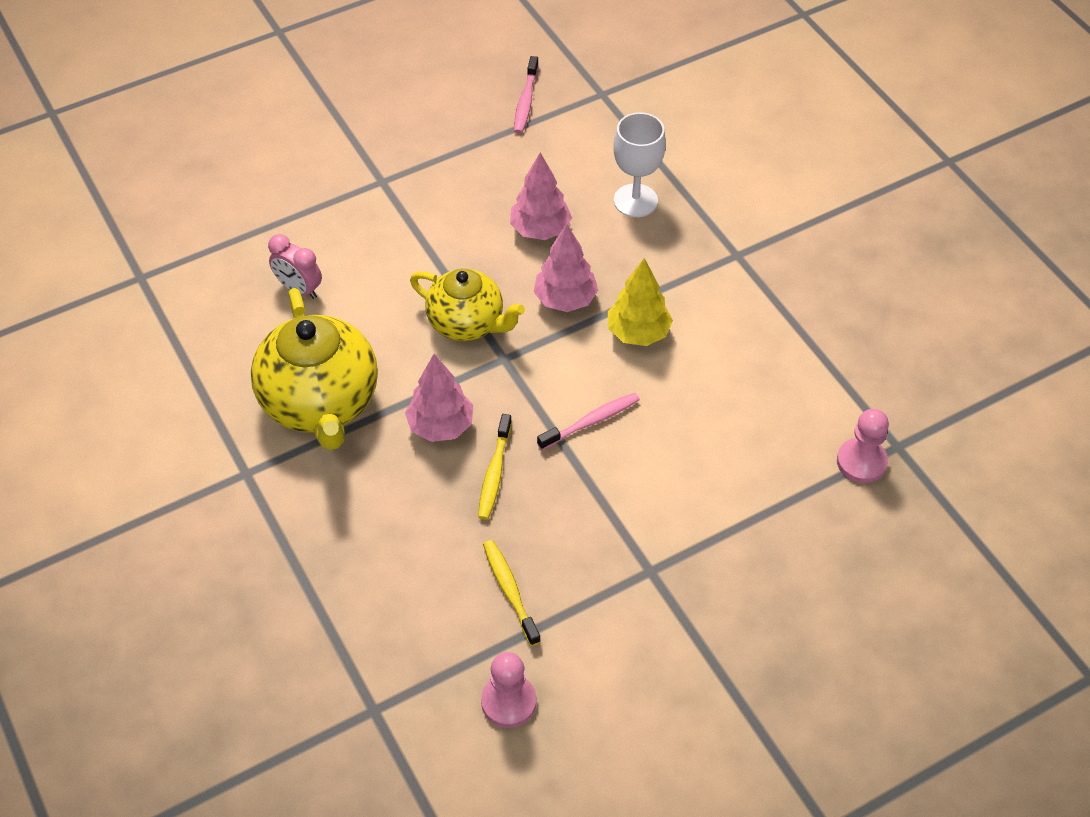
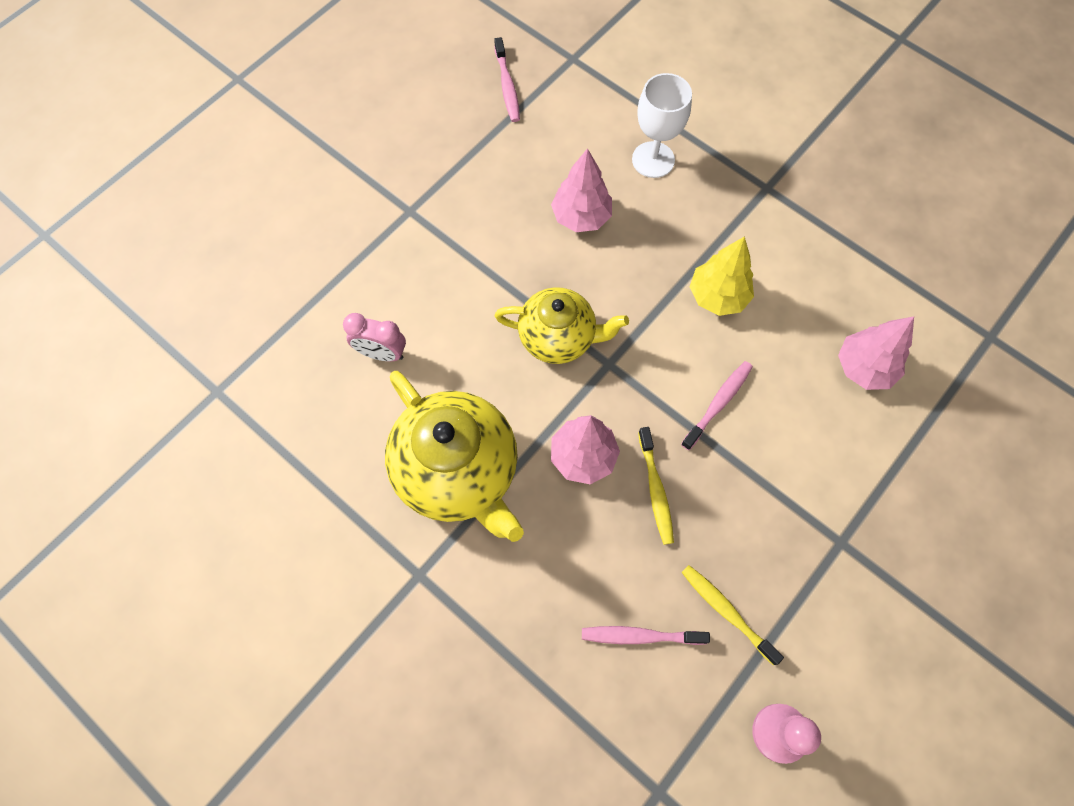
camera: 20 degrees left, 15 degrees up
(419, 584) = (640, 636): none -> pink toothbrush
(565, 300) = (637, 283): pink tree -> pink tree (864, 368)
(861, 462) = (969, 363): pink pawn -> none

